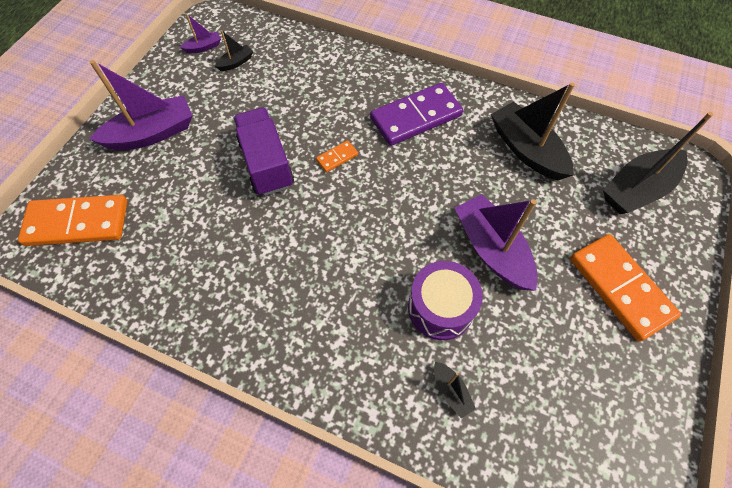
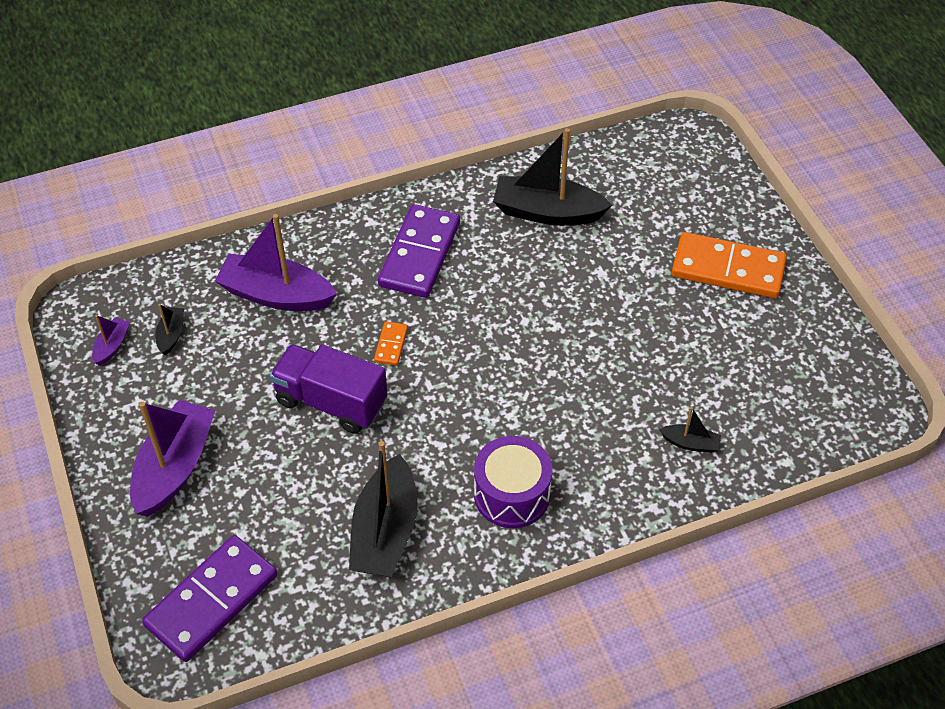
camera: 45 degrees left, 10 degrees down
(77, 222) = (211, 600): orange domino -> purple domino
(440, 308) = (618, 393): purple drum -> purple drum (512, 494)
(491, 249) = (607, 316): purple boat -> purple boat (276, 295)
(637, 189) = (665, 180): black boat -> black boat (385, 531)

